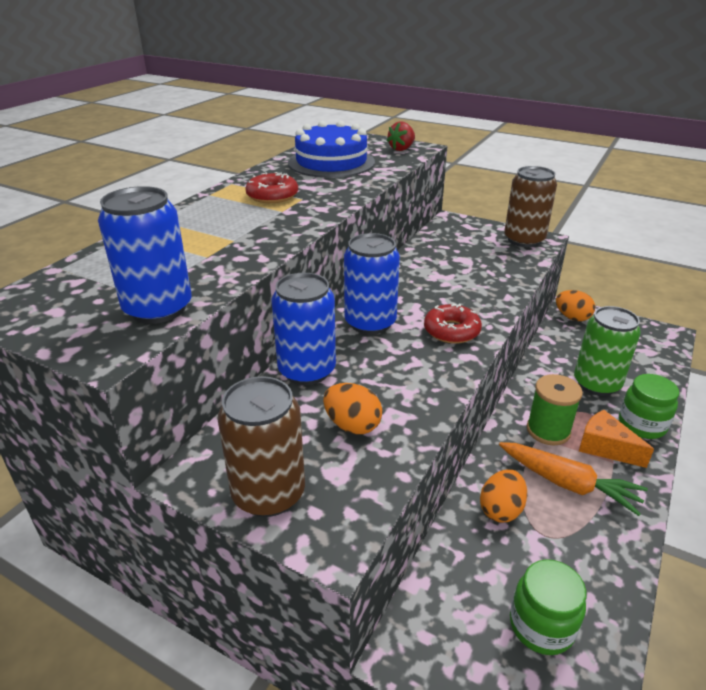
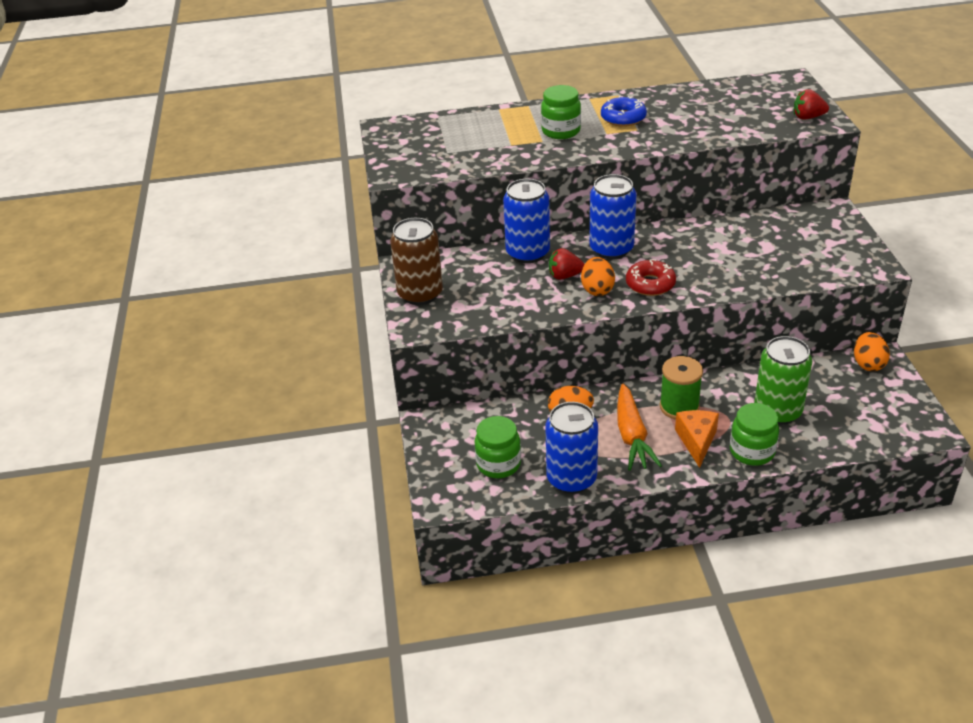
camera: 55 degrees right, 5 degrees up
(158, 309) = (442, 163): blue can -> blue can (571, 478)
(236, 226) = (561, 131): none -> green jar
(272, 196) = (623, 118): red donut -> blue donut
(331, 162) = (722, 106): blue cake -> none
(352, 425) = (501, 293): orange egg -> orange egg (597, 290)
(377, 369) = (565, 276): none -> red strawberry
(524, 240) = (856, 259): brown can -> none

